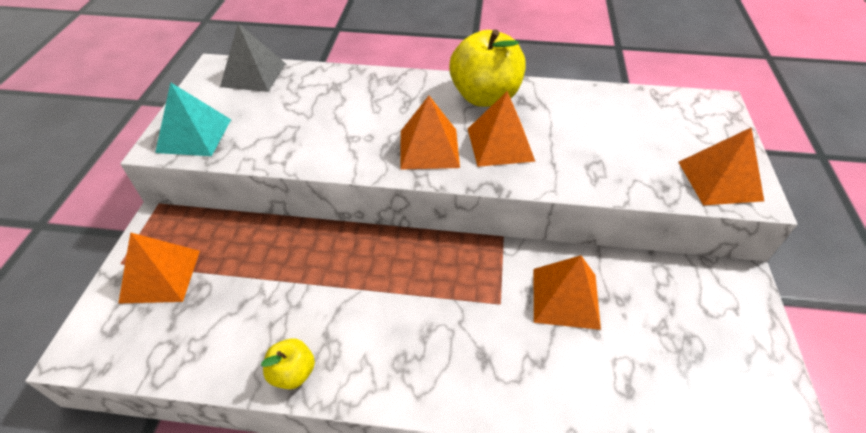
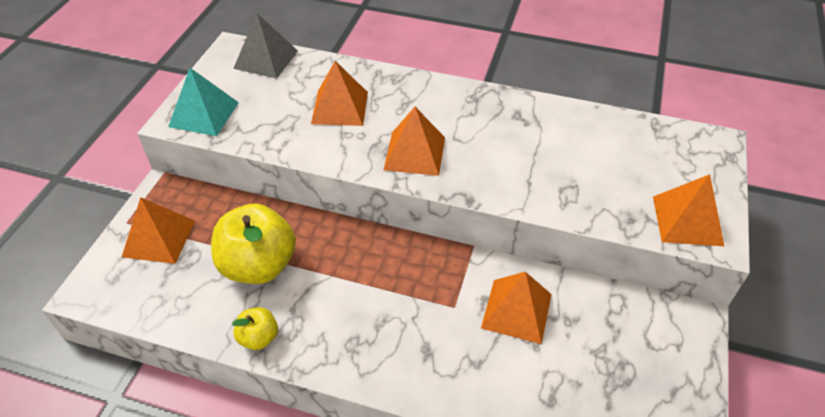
camera: 10 degrees right, 0 degrees up
(485, 97) = (481, 107): yellow apple -> yellow apple (259, 265)
(500, 144) = (483, 157): orange pyramid -> orange pyramid (340, 107)

